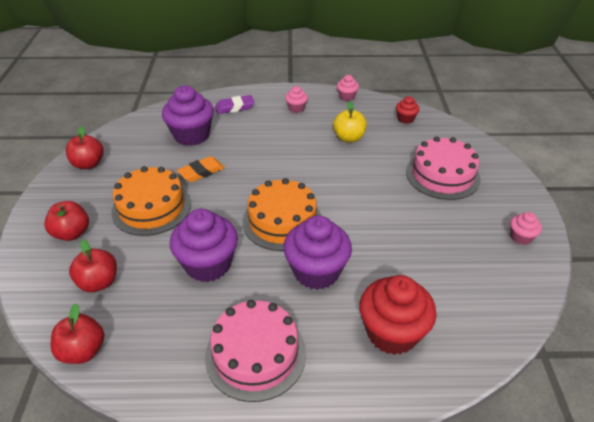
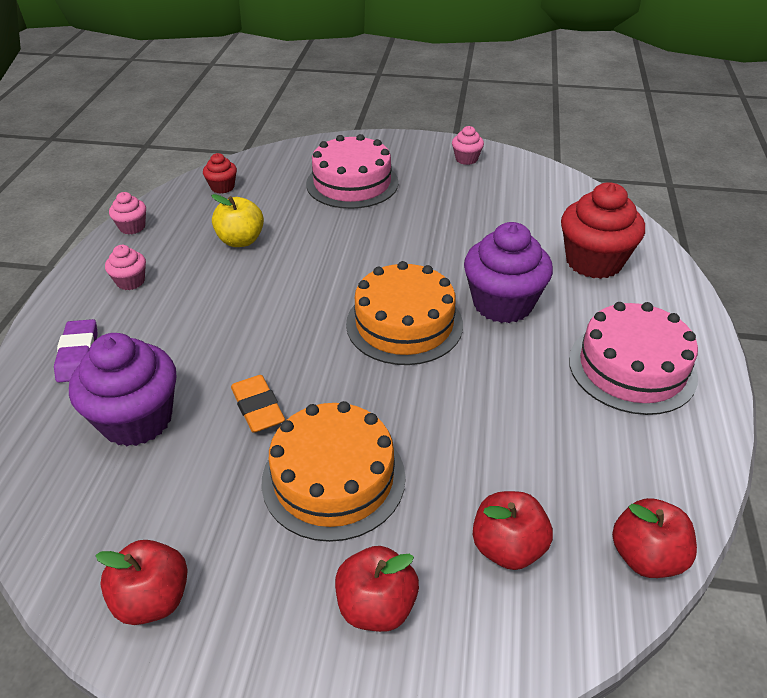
camera: 80 degrees left, 0 degrees up
(208, 264) = (480, 406): purple cupcake -> none

